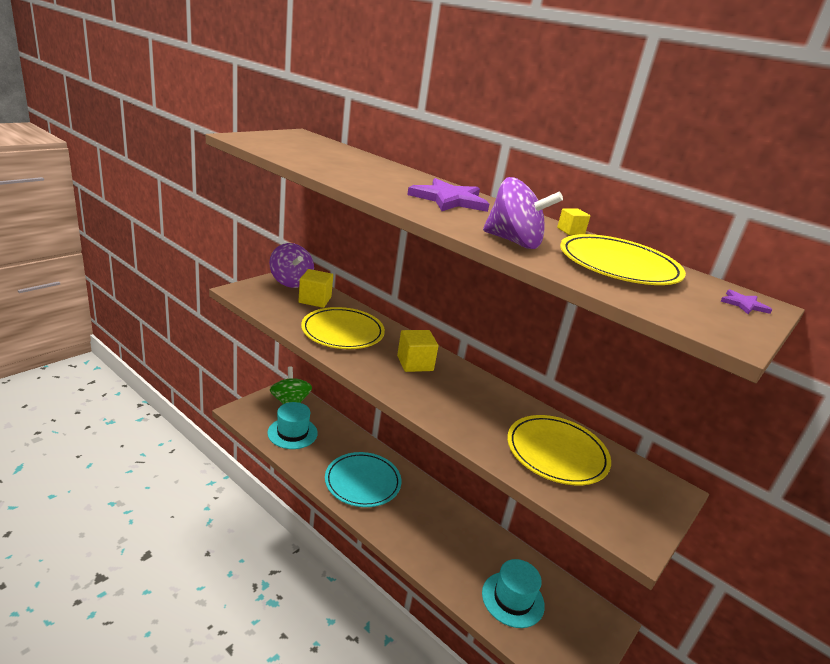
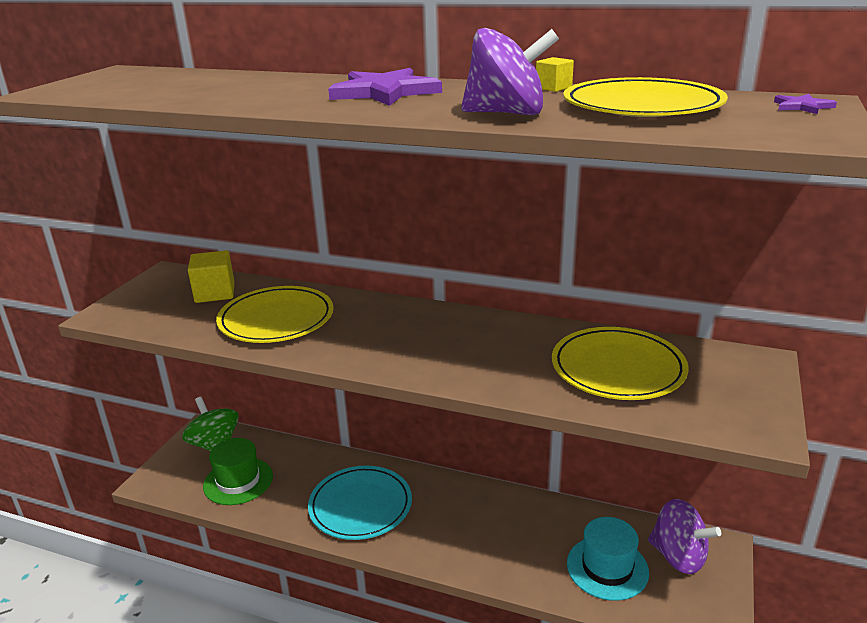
camera: 15 degrees left, 0 degrees up
(291, 282) = (168, 281): purple spinning top -> purple spinning top (678, 556)
(292, 433) = (238, 481): turquoise hat -> green hat
(415, 363) = (391, 326): yellow cube -> none

